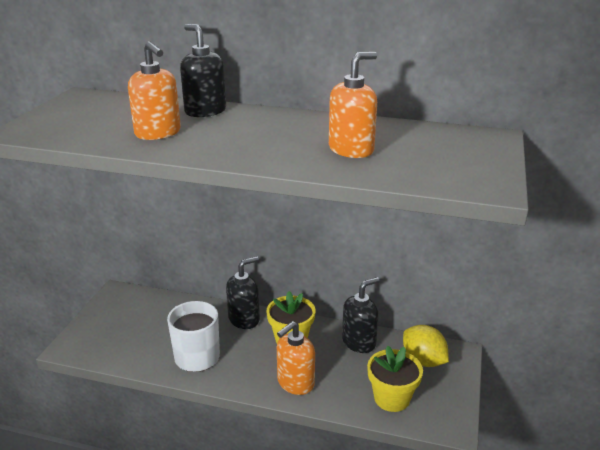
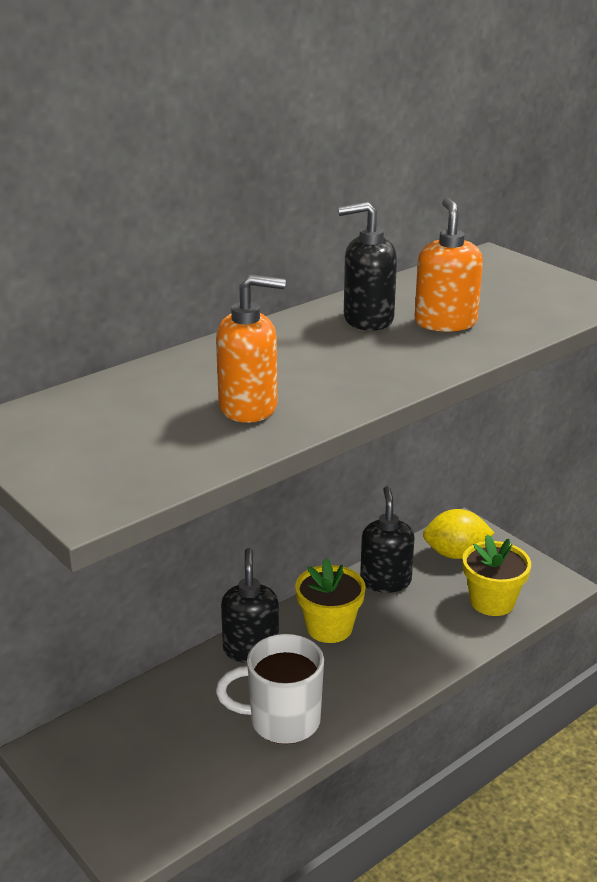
camera: 55 degrees left, 0 degrees up
(205, 111) = (212, 361): black soap dispenser -> black soap dispenser (367, 319)
(295, 383) = (408, 658): orange soap dispenser -> none

